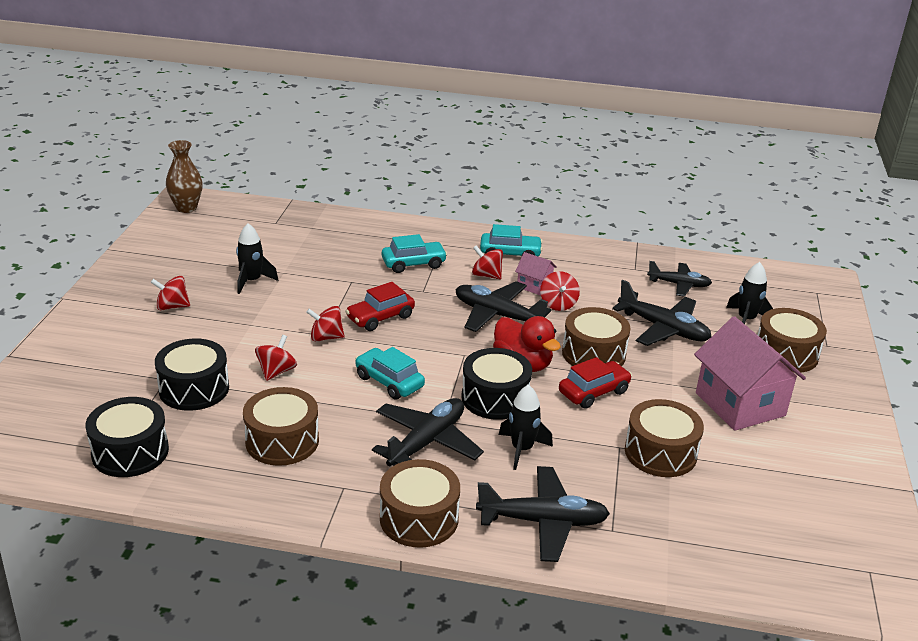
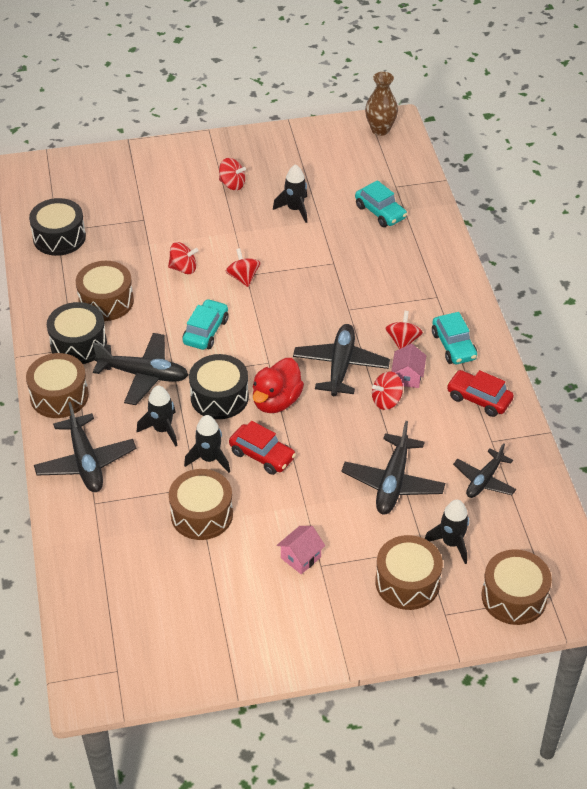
camera: 70 degrees right, 15 degrees up
(172, 306) = (232, 184): red spinning top -> red spinning top turned 135 degrees clockwise
(194, 389) = (140, 237): black drum -> black drum (78, 344)
(380, 317) = (290, 297): red car -> red car (478, 399)
(413, 264) = (389, 290): turquoise car -> turquoise car (380, 212)
(582, 427) = (209, 459): none -> black rocket
(593, 354) = (320, 443): brown drum -> brown drum (514, 597)
(679, 285) = (484, 480): black plane -> black plane turned 45 degrees clockwise
(740, 404) = (301, 557): pink house -> pink house, size x0.47

